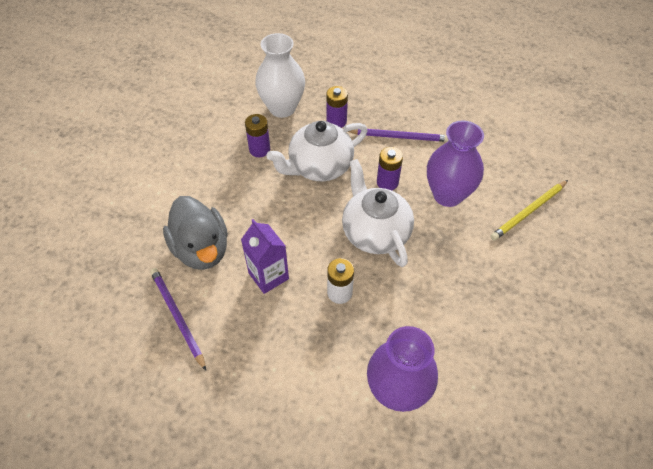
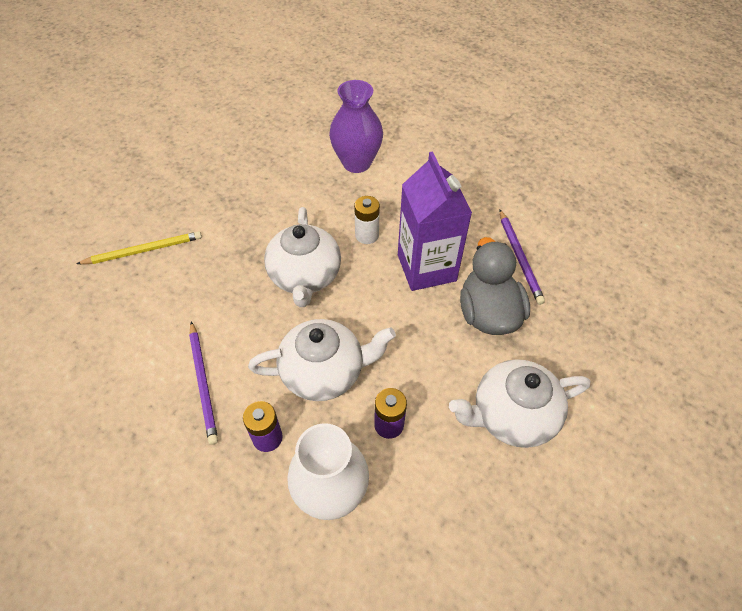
camera: 160 degrees left, 0 degrees up
(173, 179) = (512, 415): none -> white teapot
(268, 276) = (426, 268): purple carton -> purple carton, size x1.60
(387, 182) = (258, 326): purple battery -> none
(399, 137) = (203, 383): purple pencil -> purple pencil turned 135 degrees counterclockwise
(447, 195) = (206, 291): purple vase -> none

